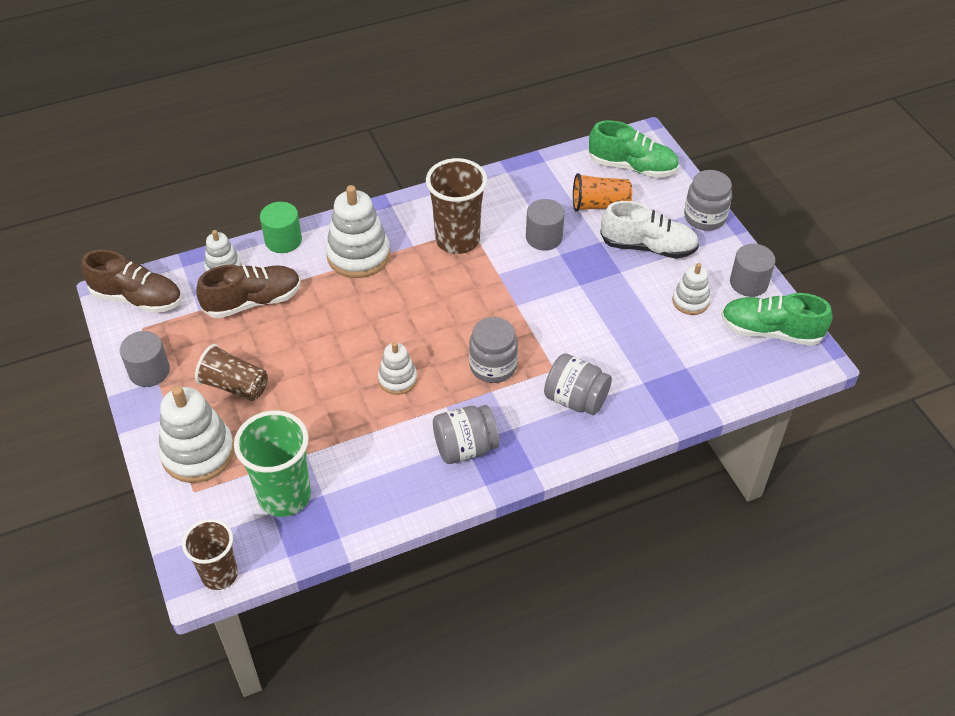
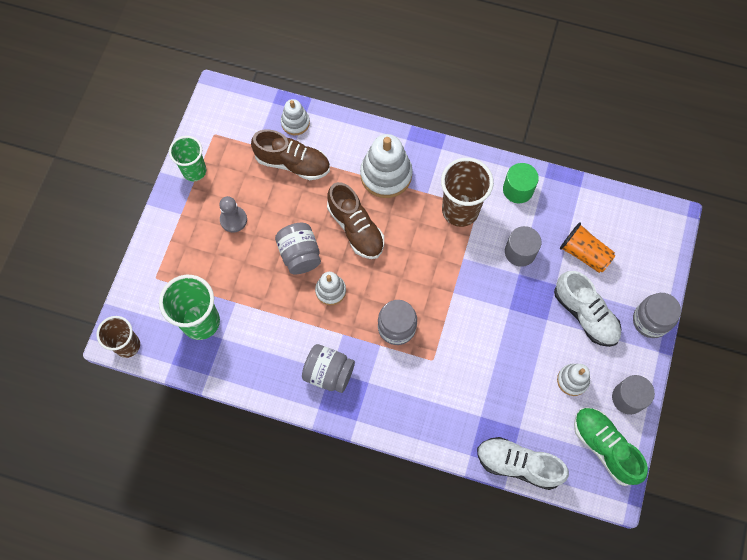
camera: 40 degrees right, 20 degrees up
(137, 298) = (228, 109): brown shoe -> brown shoe (356, 228)
(149, 371) = (194, 171): grey cylinder -> green cup
(198, 453) = (177, 252): white stacking toy -> none
(234, 385) = (233, 220): brown cup -> grey pawn
(283, 240) = (349, 127): green cylinder -> green cylinder (518, 189)
(575, 399) = (426, 393): grey jar -> grey jar (300, 254)
(632, 167) = (639, 238): green shoe -> none
(715, 396) = (518, 464): none -> white shoe

